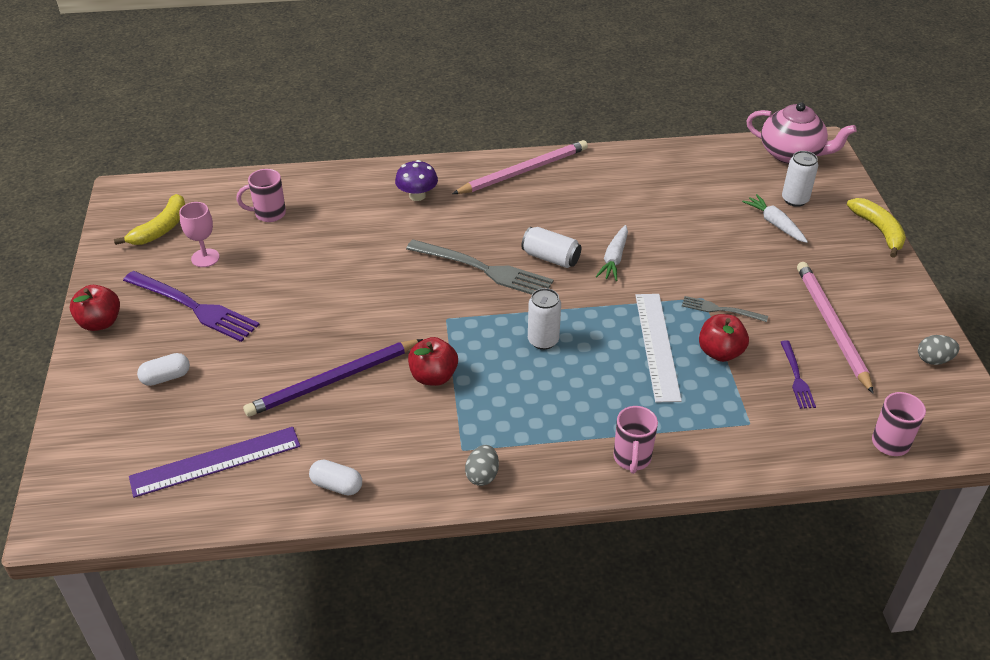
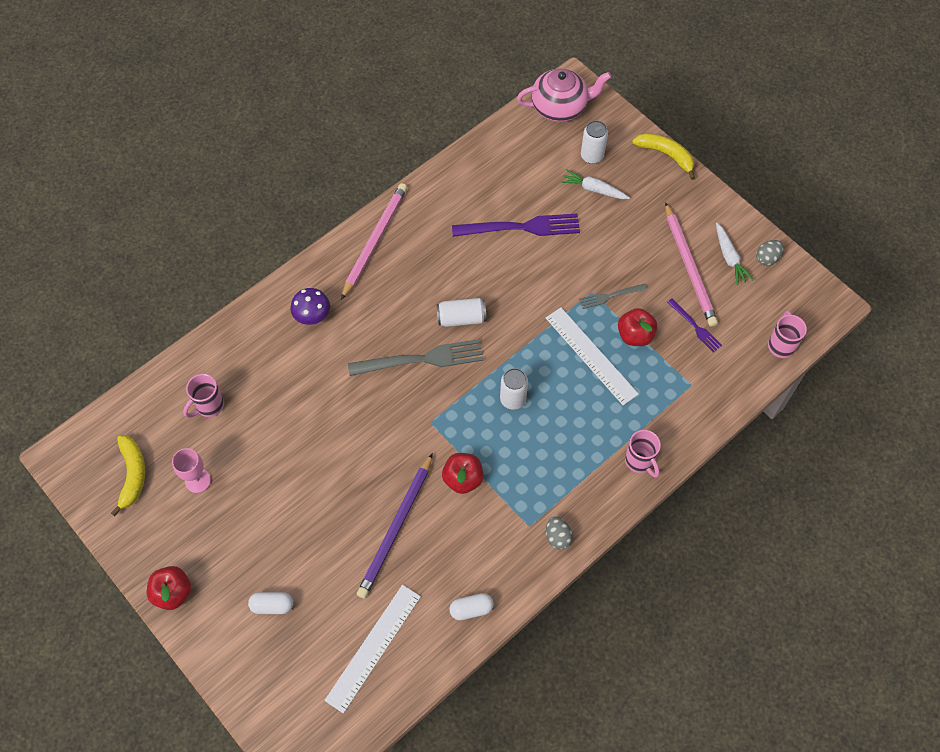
camera: 35 degrees left, 20 degrees up
(166, 377) = (272, 605): white capsule -> white capsule turned 60 degrees clockwise
(195, 307) = (234, 531): purple fork -> purple fork (522, 227)
(215, 461) = (373, 647): purple ruler -> white ruler
(614, 259) = (506, 292): white carrot -> white carrot (729, 257)
(831, 326) = (689, 267): pink pencil -> pink pencil turned 150 degrees counterclockwise

